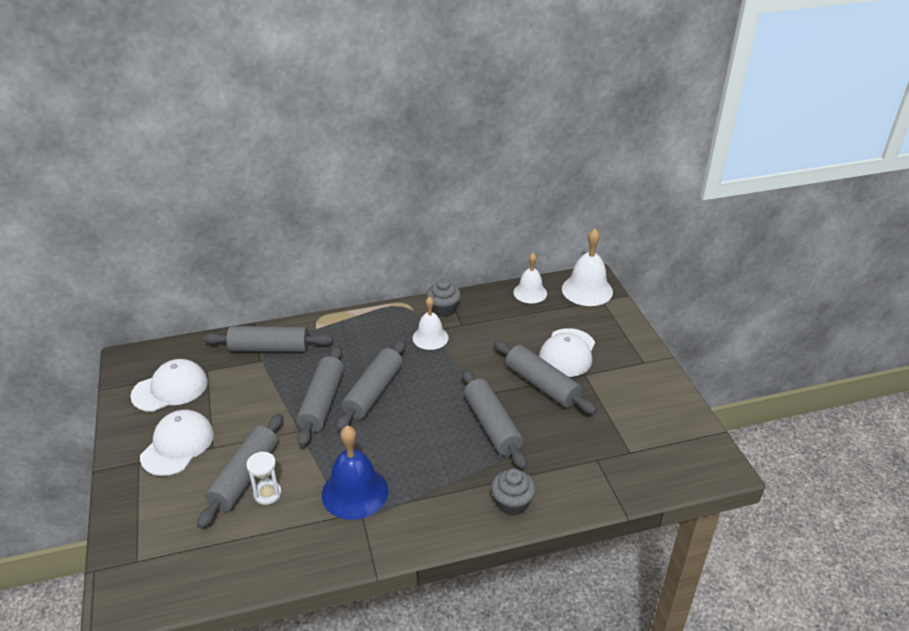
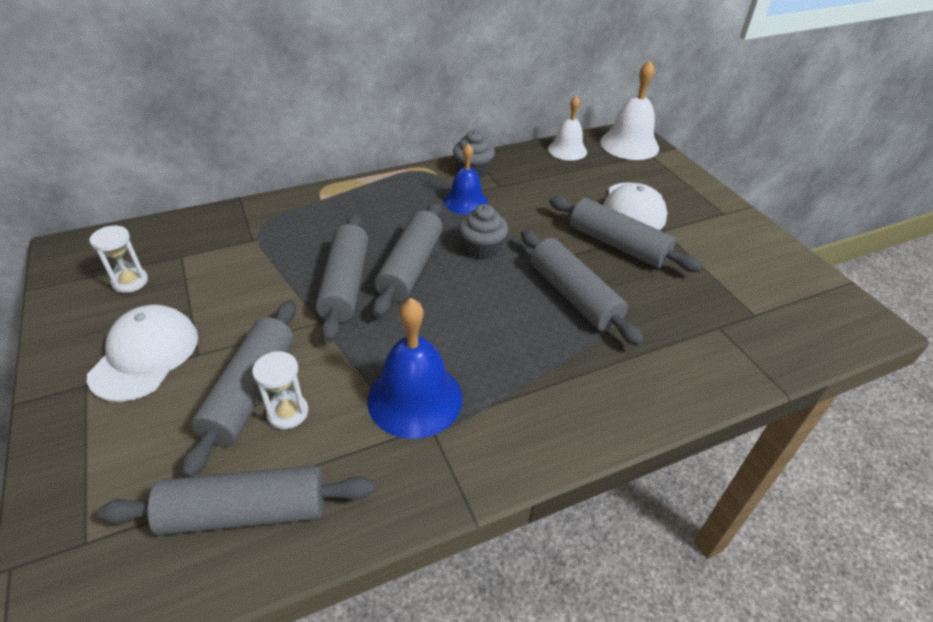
camera: 10 degrees left, 5 degrees up
(170, 389) = (130, 282): white cap -> white hourglass
(269, 348) = (264, 225): grey rolling pin -> grey rolling pin (246, 512)
(430, 337) = (466, 201): white bell -> blue bell
(512, 503) = (634, 392): grey cupcake -> grey cupcake (482, 249)

